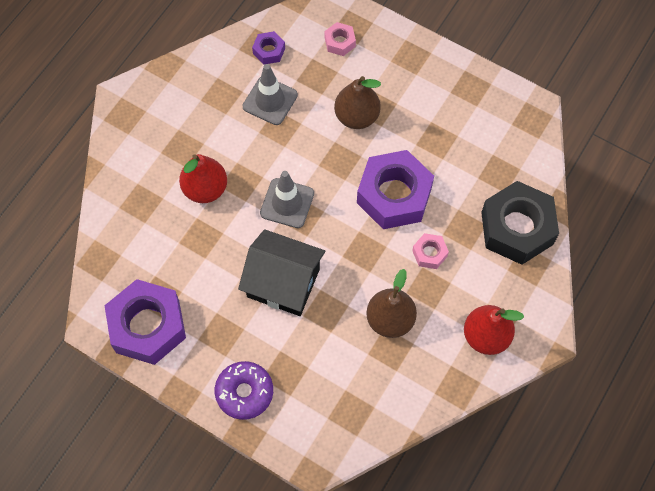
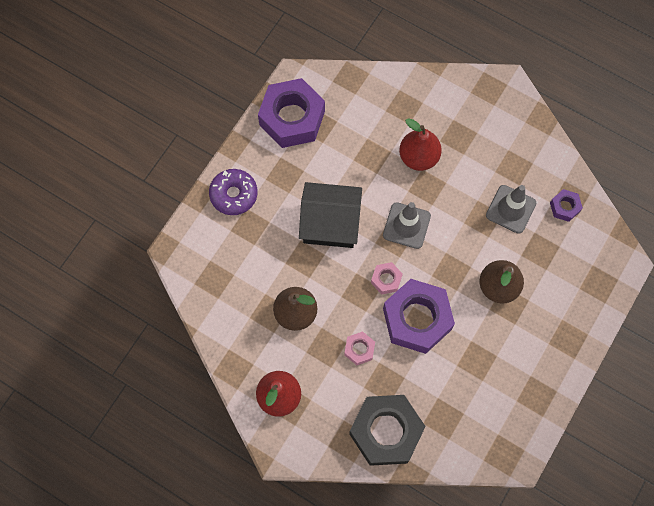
camera: 90 degrees right, 5 degrees up
(283, 283) = (330, 223): black house -> black house turned 75 degrees clockwise
(340, 42) = (579, 271): pink nut -> pink nut (386, 279)

